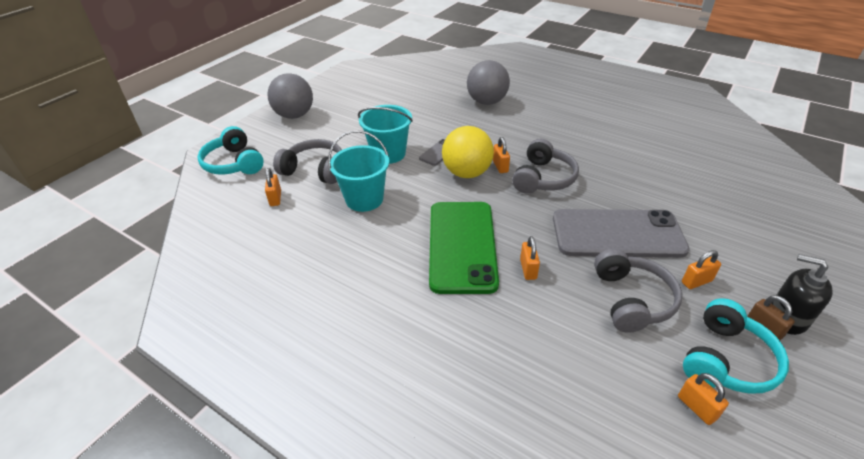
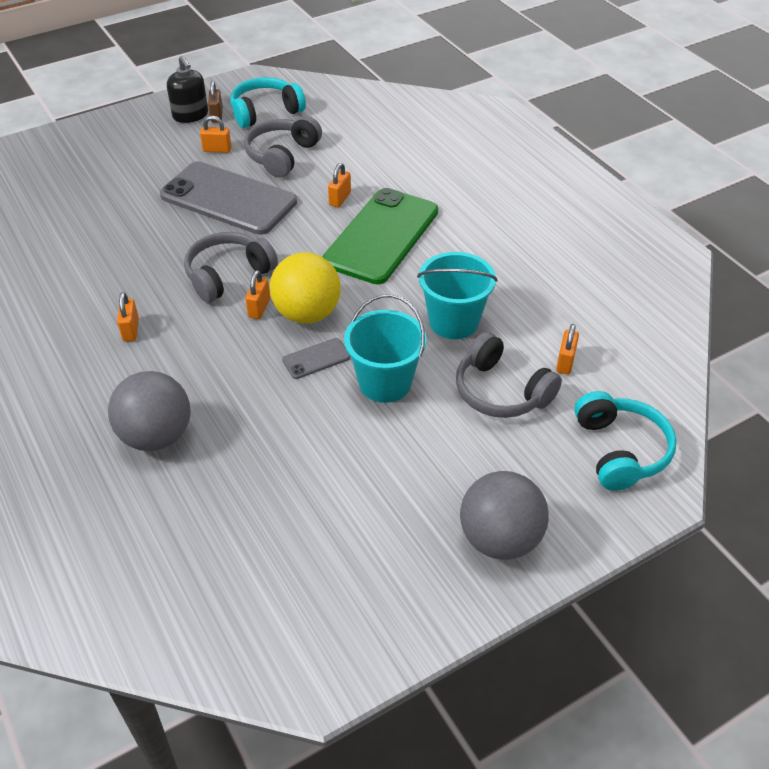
camera: 155 degrees left, 5 degrees up
(696, 407) = (315, 102): orange padlock -> orange padlock (131, 330)

